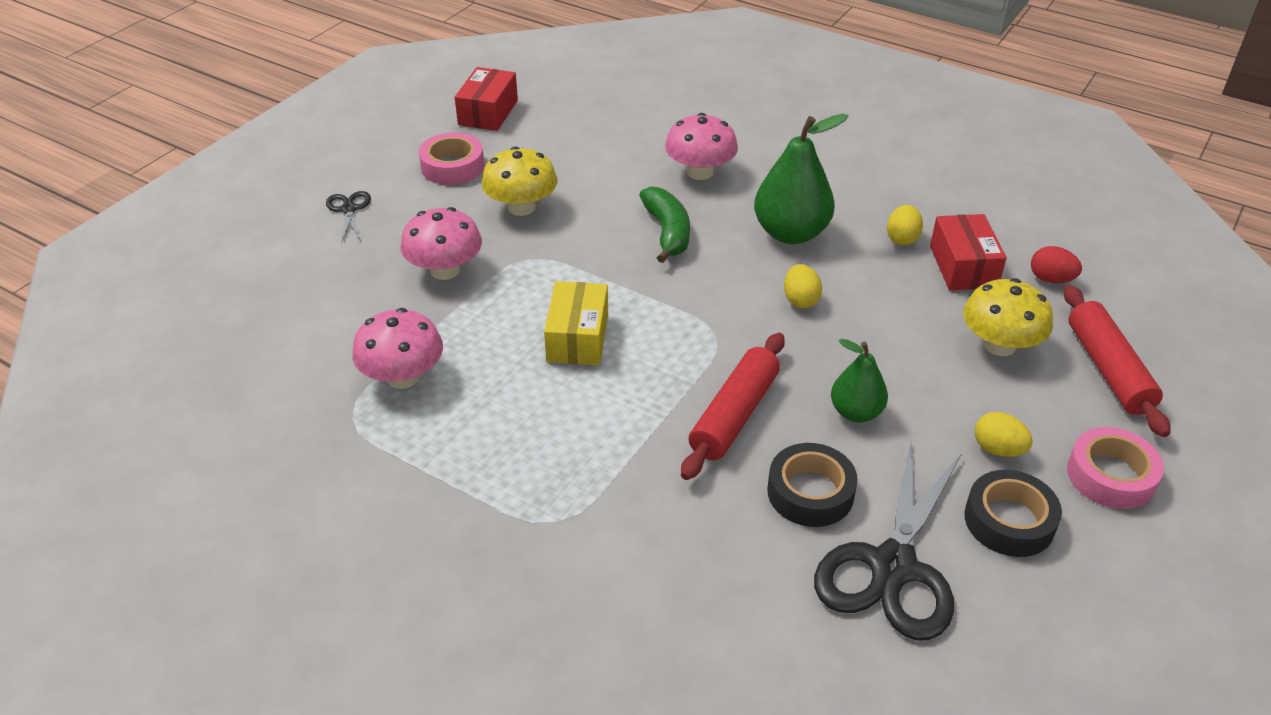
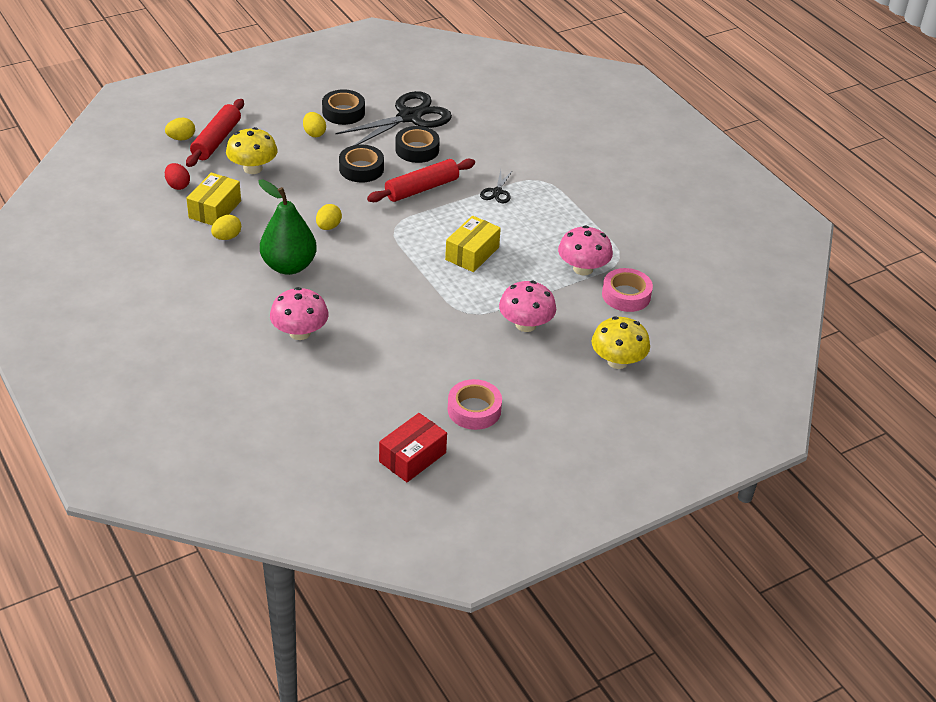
camera: 155 degrees left, 0 degrees up
(349, 209) = (570, 399): black scissors -> black scissors (497, 192)
(521, 207) = (446, 353): yellow mushroom -> yellow mushroom (617, 361)
(667, 232) = (365, 296): green banana -> none
(856, 412) = (361, 169): green pear -> black tape
(963, 266) = (215, 209): red box -> yellow box
(1110, 476) = (279, 109): pink tape -> pink tape (626, 295)
(1155, 351) = (181, 138): none -> yellow egg

